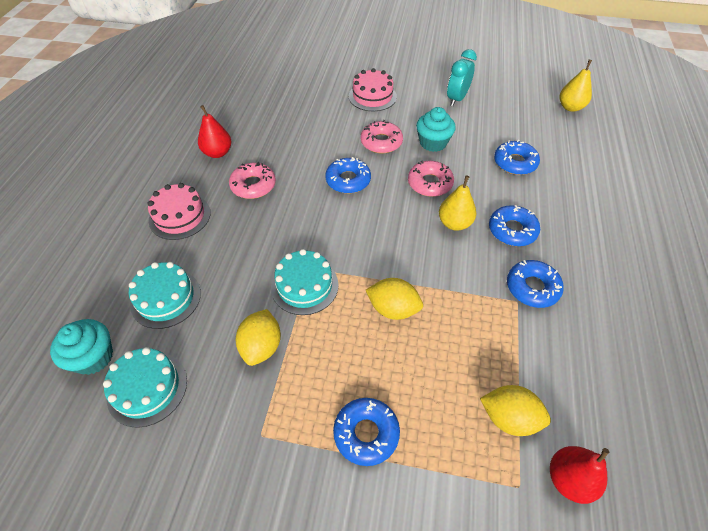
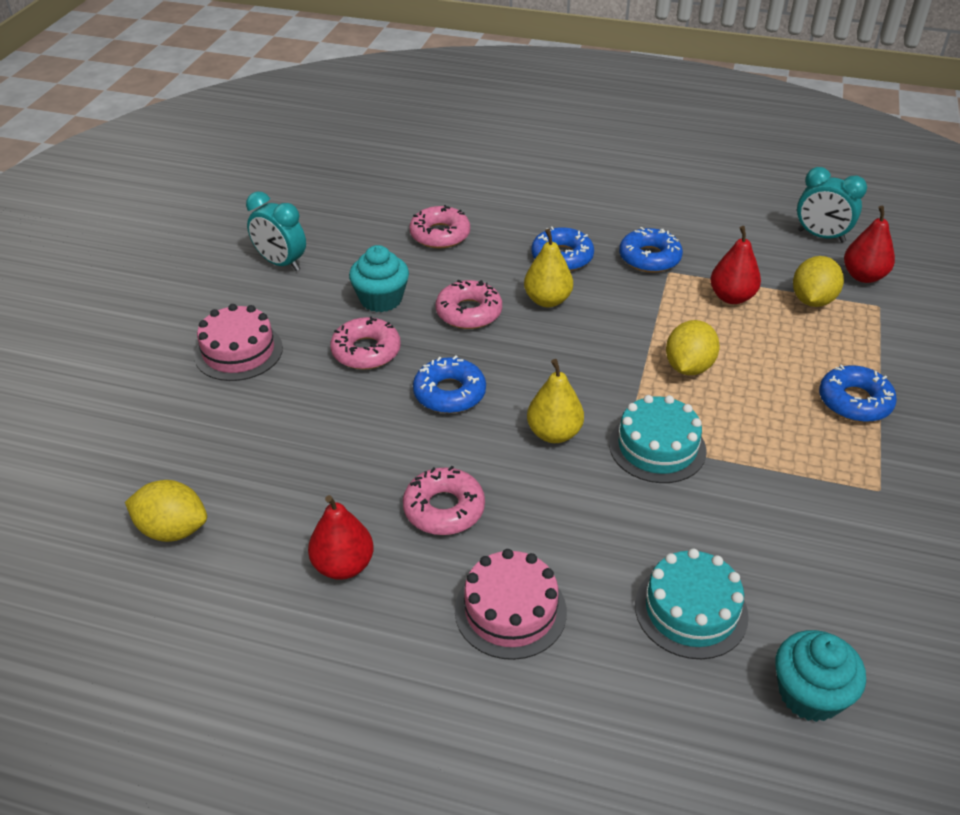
camera: 85 degrees left, 10 degrees down
(147, 388) = (845, 614): turquoise cake -> none
(261, 346) = (760, 491): yellow lemon -> yellow lemon (172, 530)
(494, 347) = (731, 297): none -> red pear
(515, 163) = (440, 235): blue donut -> pink donut
(570, 107) = (337, 171): yellow pear -> yellow pear (554, 433)
(630, 444) = (821, 236): none -> turquoise clock

